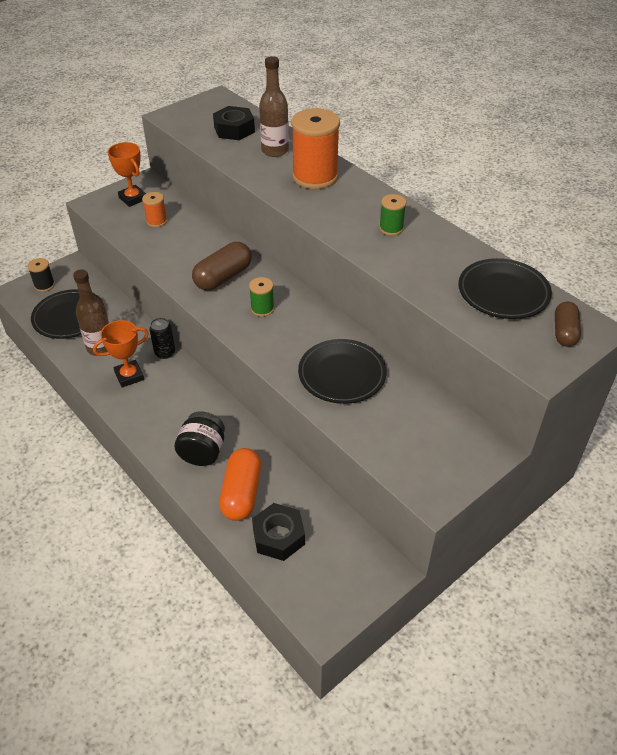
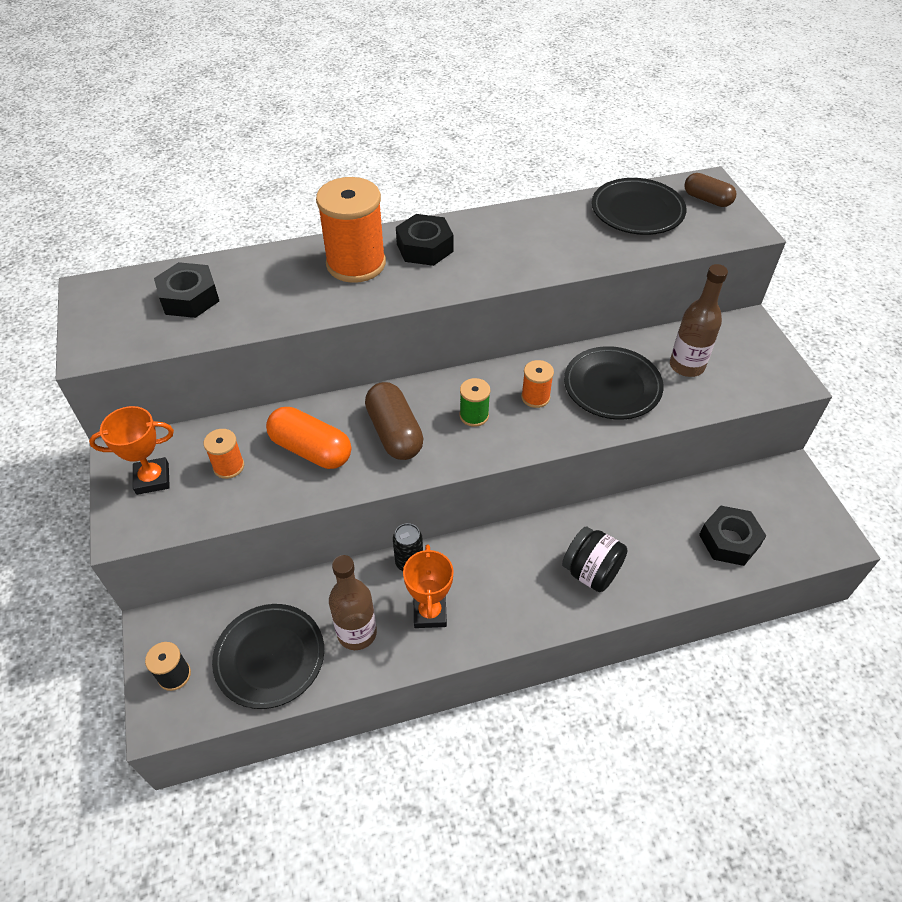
camera: 65 degrees left, 5 degrees up
(241, 493) = (663, 554): orange capsule -> orange capsule (311, 450)
(275, 151) = (272, 278): brown bottle -> brown bottle (686, 366)
(301, 335) = (535, 397): none -> orange spool
(357, 199) = (425, 247): none -> black nut
(391, 228) = (494, 242): green spool -> none

